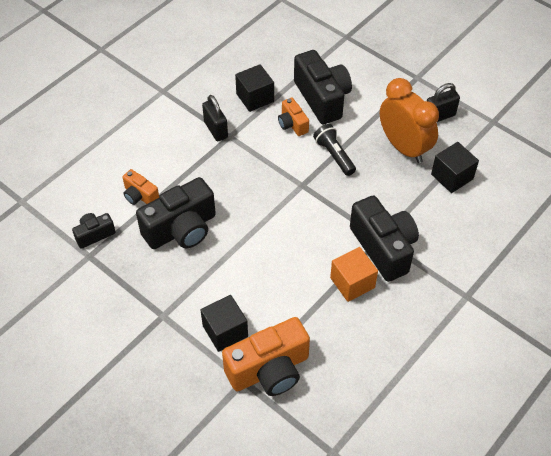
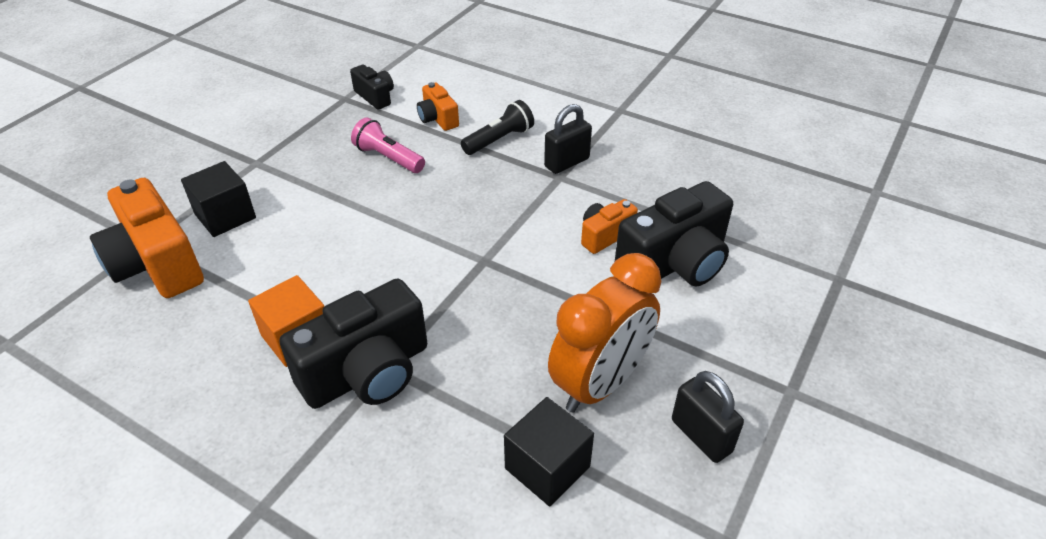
camera: 80 degrees right, 10 degrees down
(140, 196) = (438, 119): orange camera -> orange camera turned 60 degrees counterclockwise
(181, 229) = (388, 158): black camera -> pink flashlight
(255, 98) = (643, 191): black cube -> none
(334, 155) = (554, 290): black flashlight -> black flashlight (499, 140)

